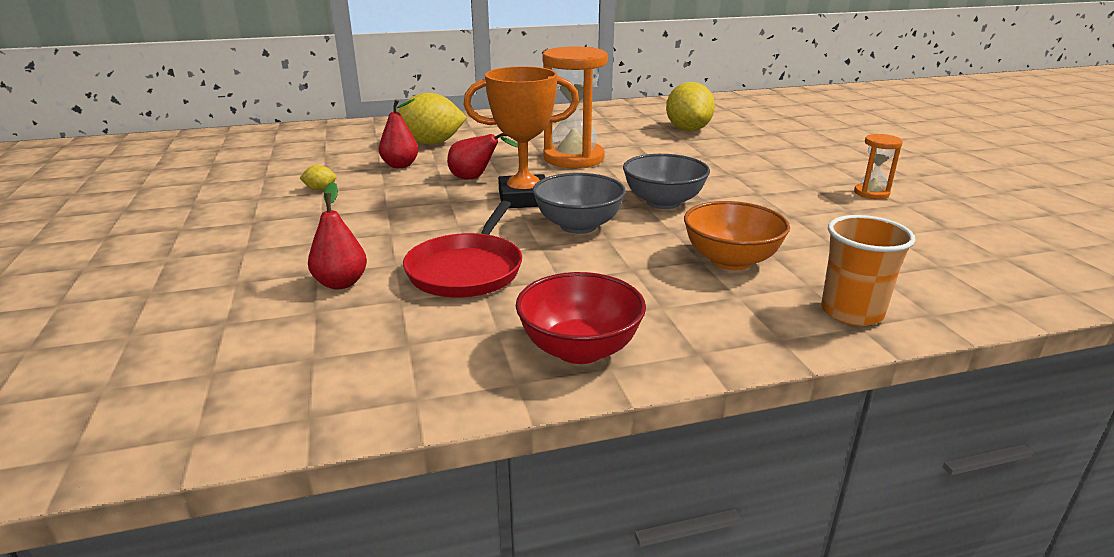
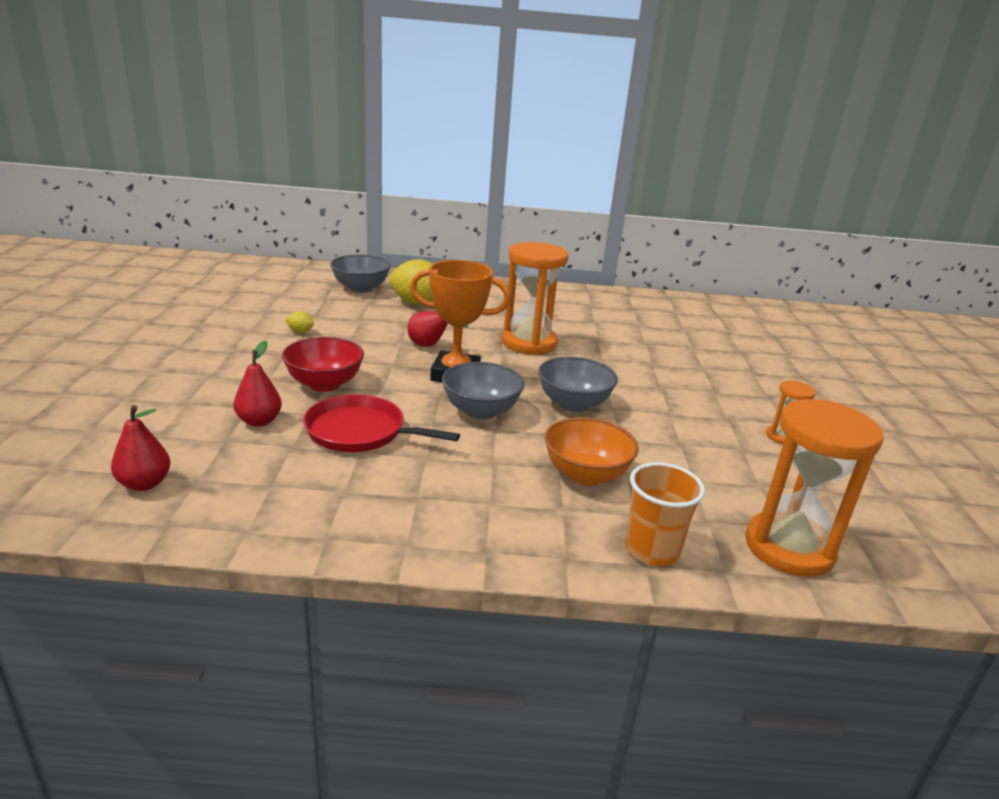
camera: 15 degrees right, 0 degrees up
(357, 139) = (361, 288): none -> grey bowl
(400, 165) = (377, 321): red pear -> red pear (145, 483)
(467, 270) = (360, 432): red pan -> red pan turned 75 degrees clockwise
(579, 349) = (395, 523): red bowl -> red bowl (324, 384)
(688, 130) = (660, 332): yellow lemon -> none
(964, 281) = (789, 548): none -> orange hourglass

